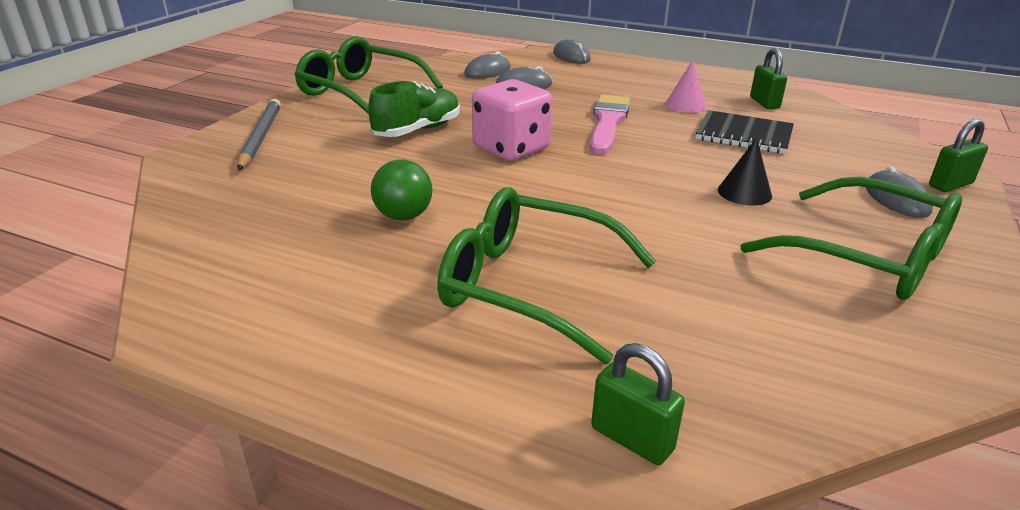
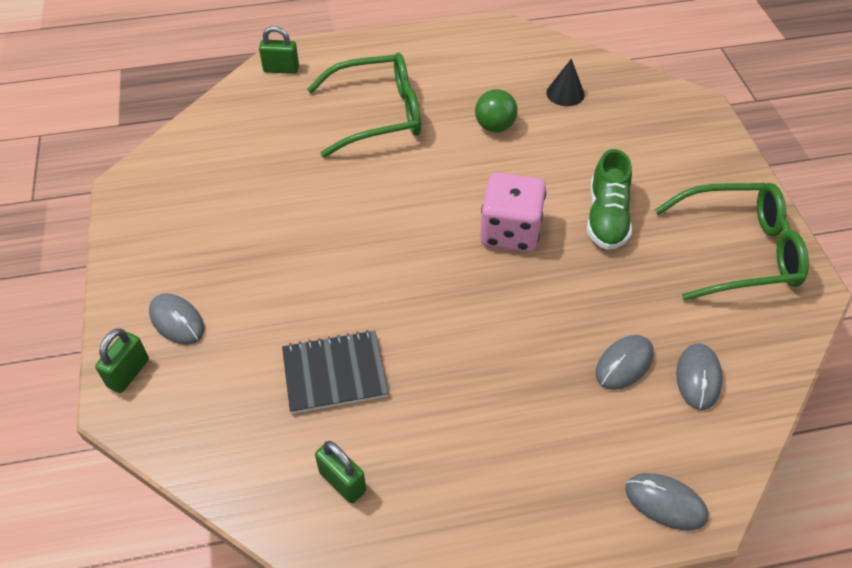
camera: 145 degrees right, 20 degrees up
(260, 137) = (693, 147): grey pencil -> none
(608, 122) = (473, 325): pink brush -> none
(685, 105) = (425, 417): pink cone -> none
(744, 193) = (298, 266): black cone -> black cone (565, 93)
(867, 256) = (196, 231): green glasses -> none

